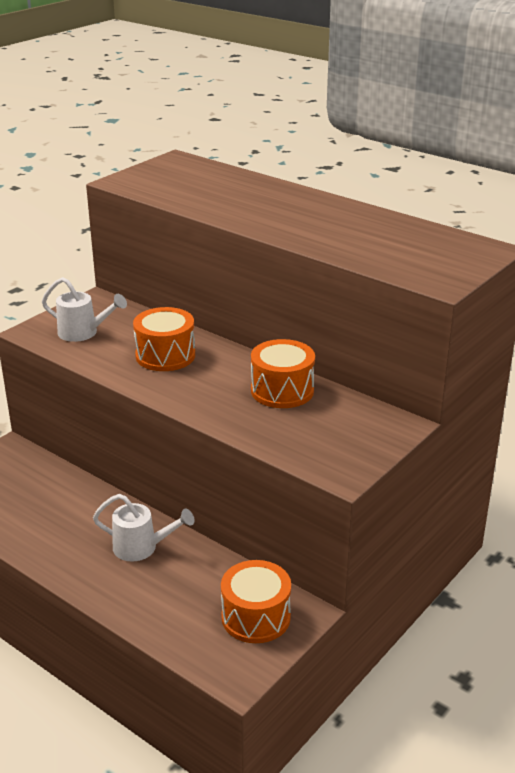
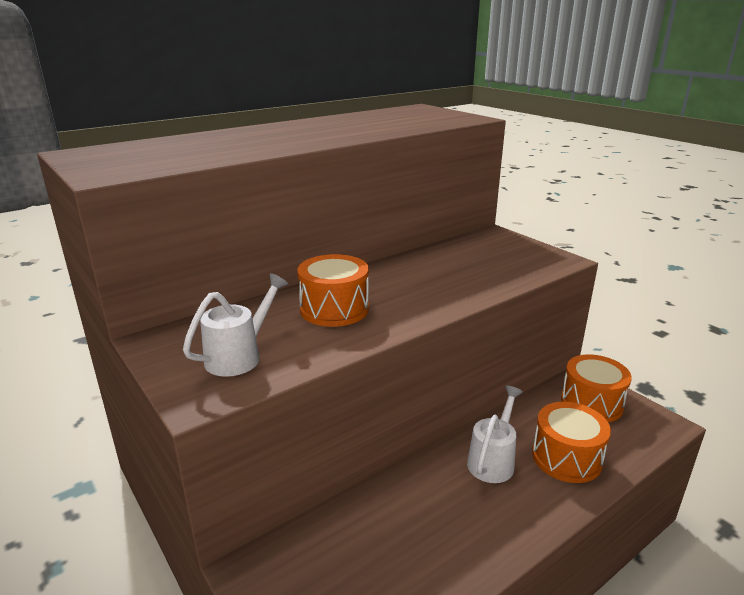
camera: 75 degrees left, 5 degrees down
(282, 390) = (431, 264): orange drum -> orange drum (566, 458)

